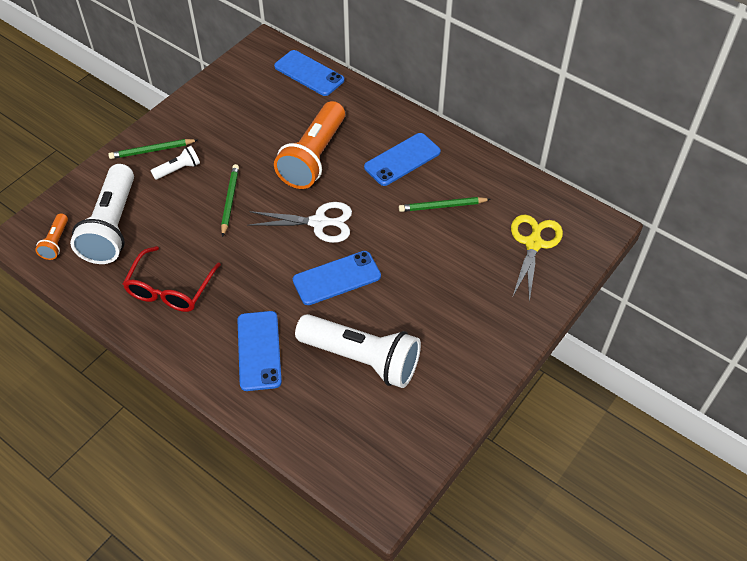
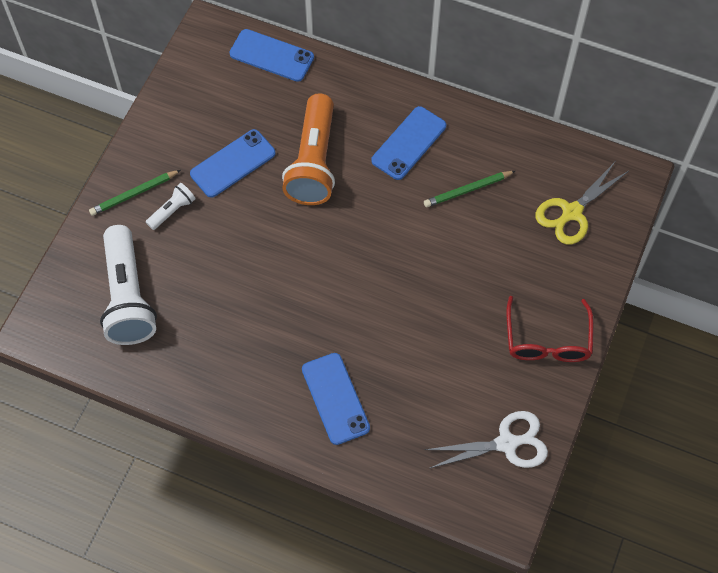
camera: 15 degrees left, 10 degrees up
(56, 242) = (75, 330): orange flashlight -> none
(170, 289) = (219, 354): red glasses -> red glasses (547, 340)
(230, 200) = (242, 236): green pencil -> none
(319, 223) = (346, 240): white scissors -> white scissors (506, 443)
(336, 278) = (386, 299): blue phone -> blue phone (233, 163)
(361, 358) = (440, 381): white flashlight -> none
(533, 244) = (572, 212): yellow scissors -> yellow scissors turned 135 degrees counterclockwise

